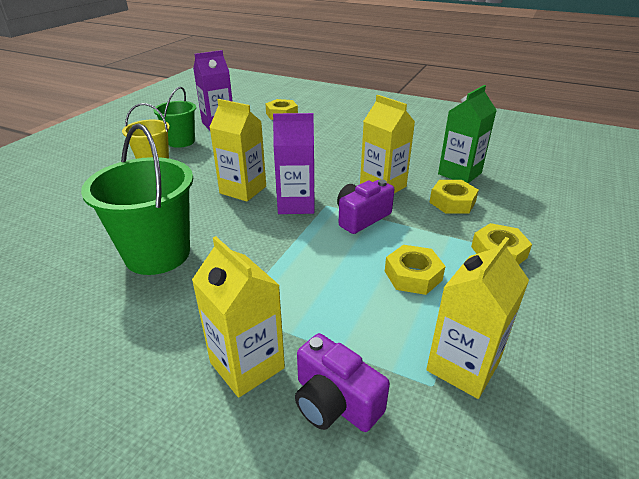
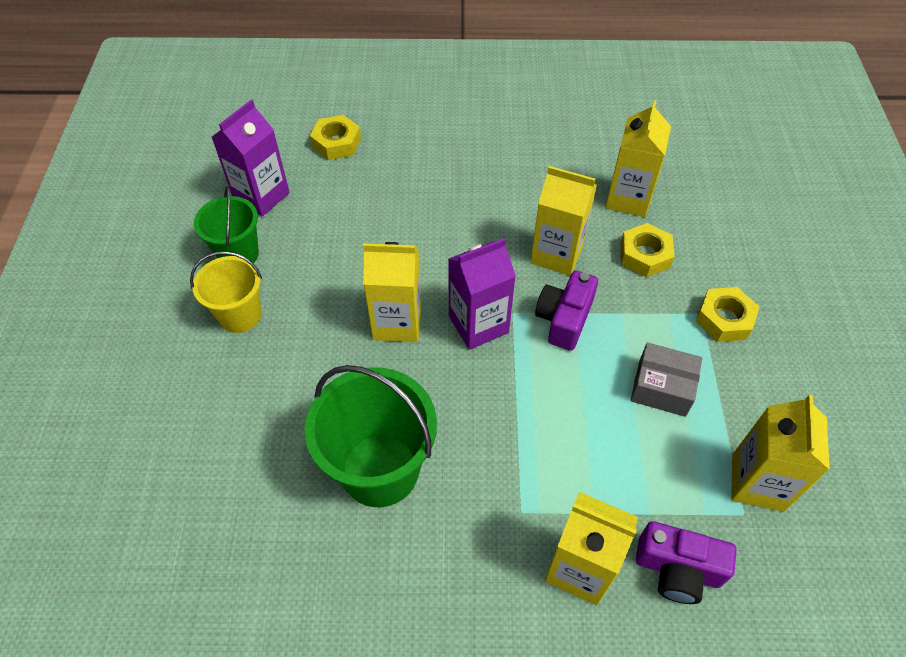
camera: 25 degrees left, 20 degrees up
(413, 275) = (662, 387): yellow nut -> grey box
(459, 173) = (628, 199): green carton -> yellow carton

